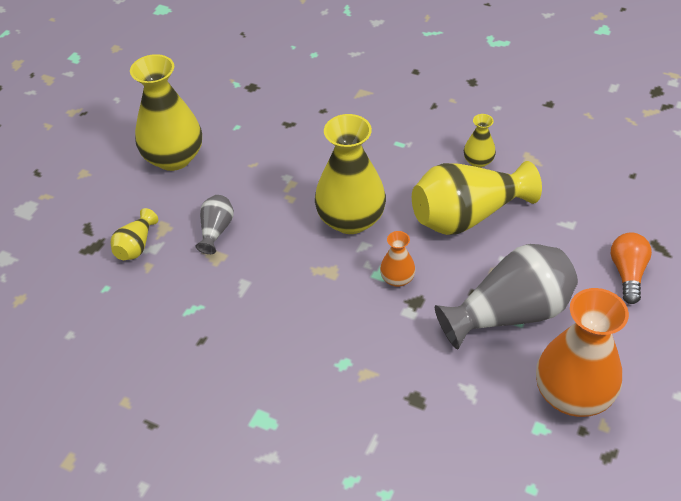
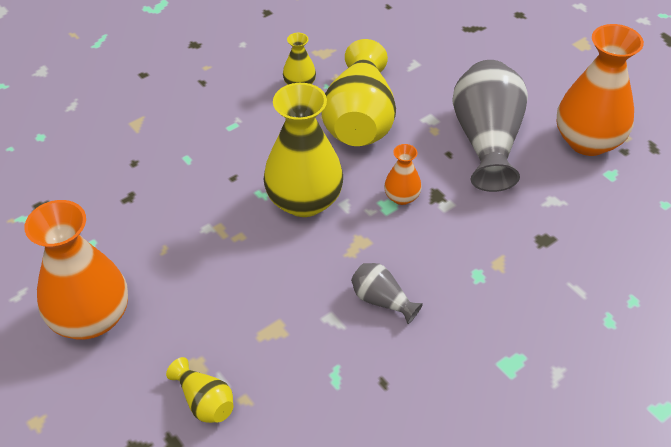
camera: 65 degrees left, 0 degrees up
(174, 158) = (91, 318): yellow vase -> orange vase
(216, 230) = (237, 316): grey vase -> grey vase (382, 300)
(627, 273) = (487, 57): orange light bulb -> none

